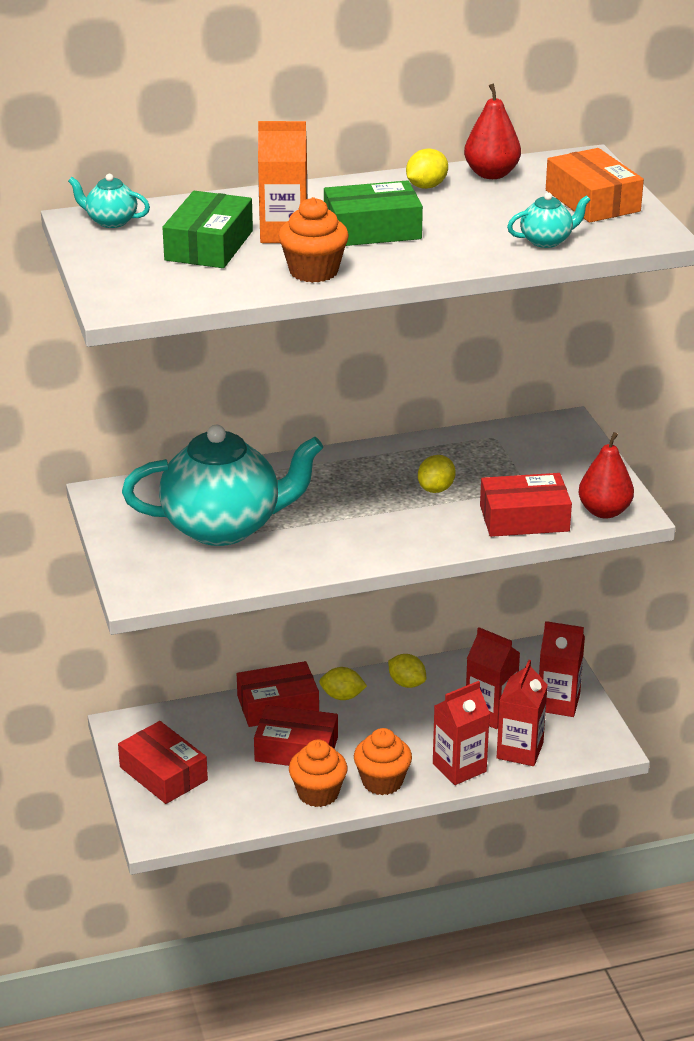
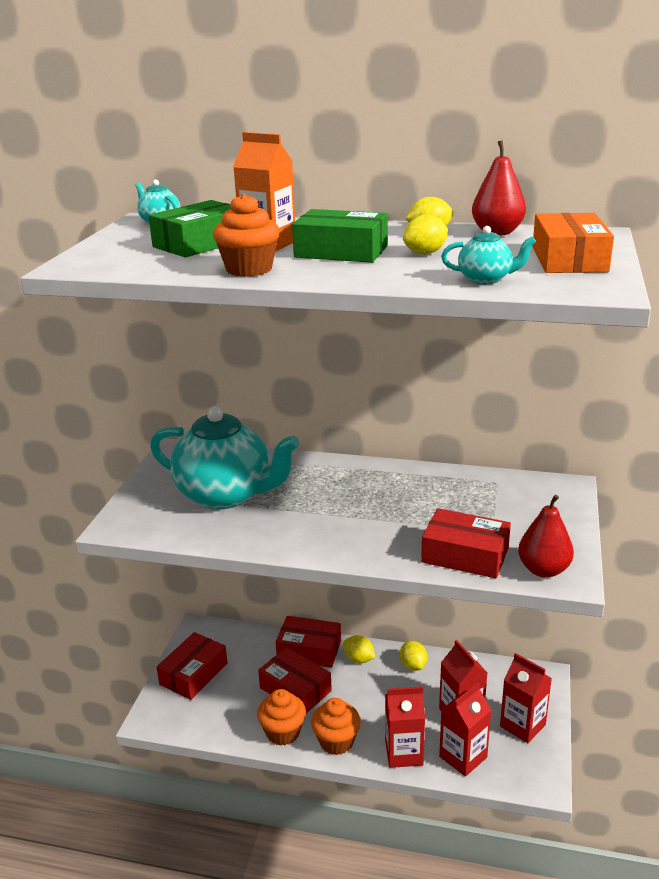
camera: 30 degrees right, 5 degrees down
(163, 773) = (194, 674): red box -> red box turned 45 degrees clockwise
(436, 489) = (412, 510): yellow lemon -> yellow lemon (425, 253)

